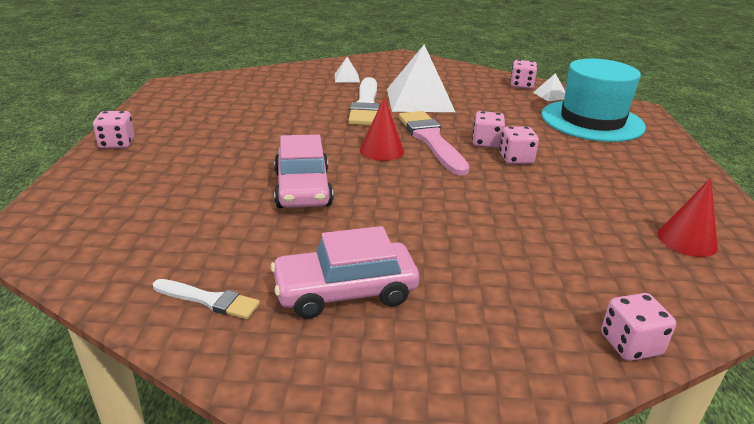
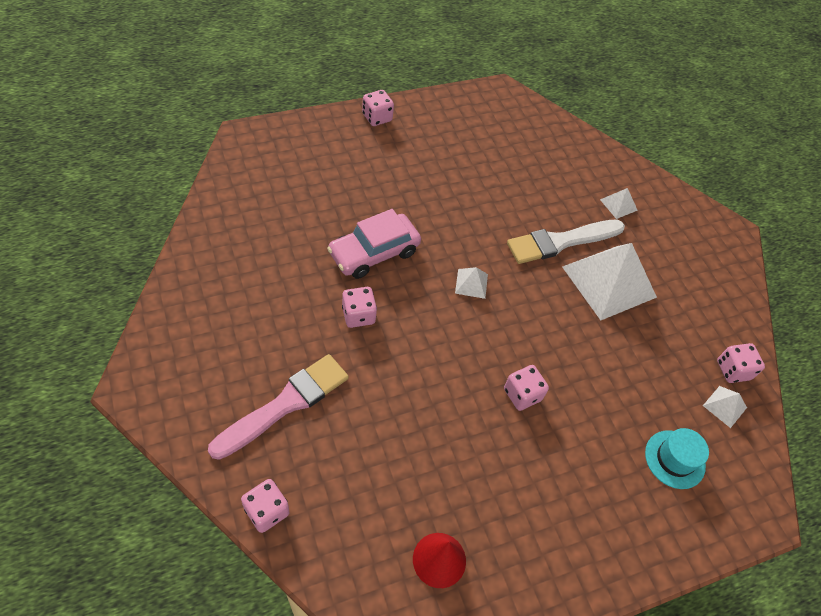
camera: 60 degrees right, 25 degrees up
(209, 300) = (220, 257): white brush -> none
(345, 291) = (257, 323): pink car -> none
(381, 150) = (471, 283): red cone -> white pyramid
(431, 140) = (517, 315): pink brush -> pink brush (285, 404)
(486, 143) = (542, 363): pink dice -> pink dice (358, 315)
(592, 121) = (674, 459): turquoise hat -> turquoise hat, size x0.49

